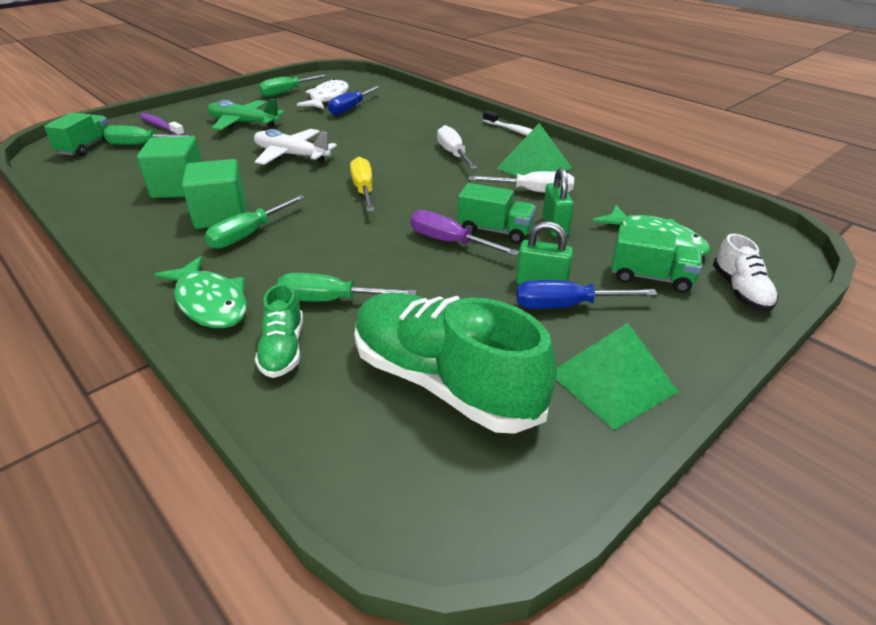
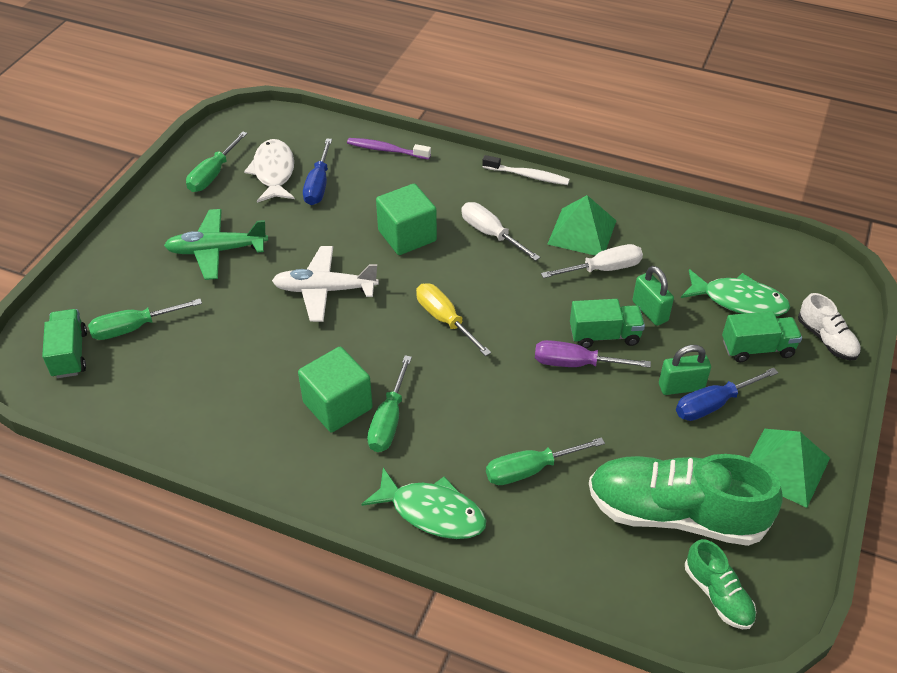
camera: 25 degrees left, 10 degrees up
(160, 126) = (120, 287): purple toothbrush -> purple toothbrush (386, 150)
(179, 188) = (253, 382): green cube -> green cube (407, 236)
(283, 349) = (535, 533): green shoe -> green shoe (718, 595)

